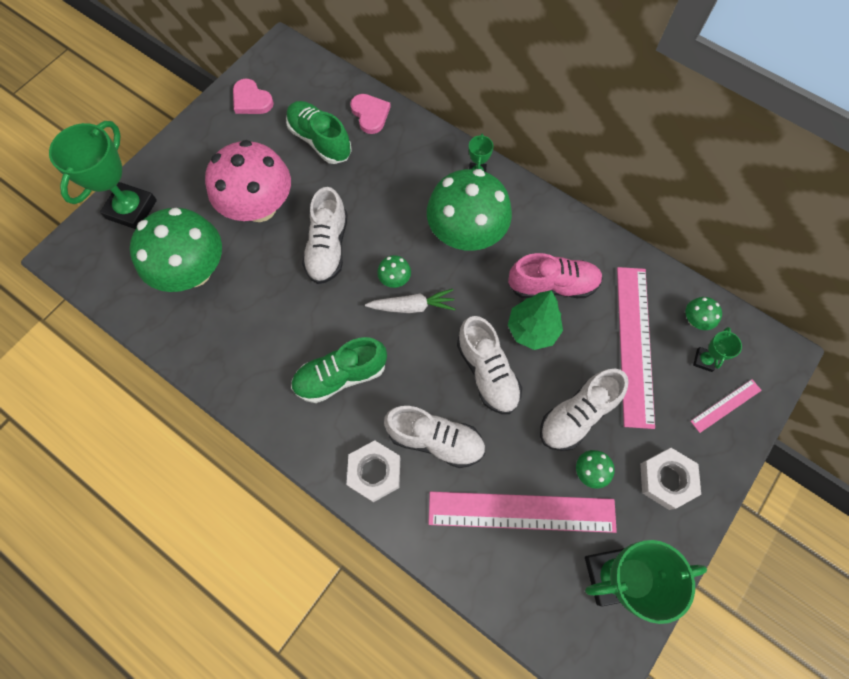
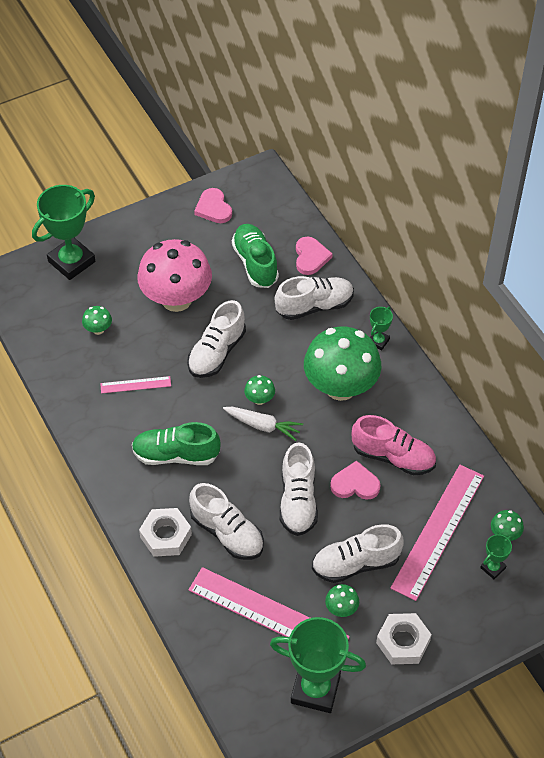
camera: 25 degrees right, 15 degrees down
(194, 271) = (98, 329): green mushroom -> green mushroom, size x0.40
(399, 162) = (314, 306): none -> white shoe
(532, 330) = (355, 484): green tree -> pink heart
(725, 405) = (490, 609): pink ruler -> pink ruler (135, 384)

